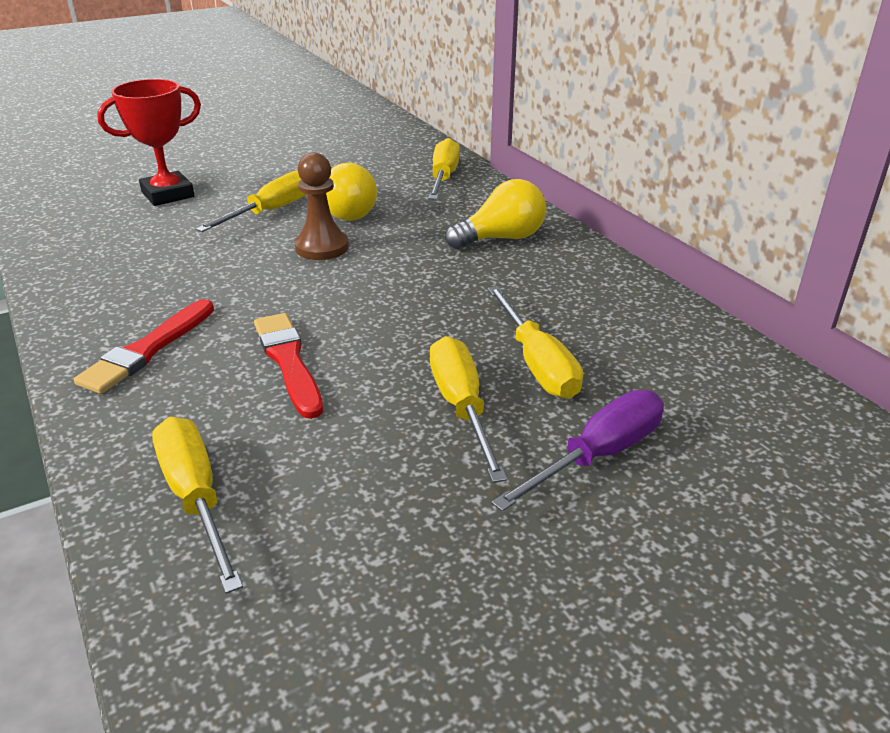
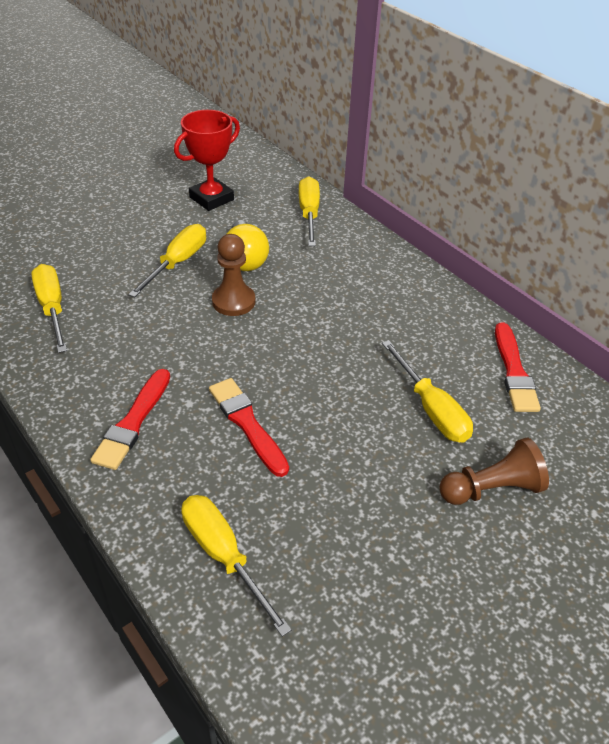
camera: 10 degrees left, 10 degrees up
(168, 194) = (81, 248): red trophy -> red trophy (211, 198)
(461, 407) = (387, 455): yellow screwdriver -> yellow screwdriver (52, 308)
(501, 238) = (374, 281): yellow light bulb -> none
(598, 455) = (491, 489): purple screwdriver -> brown pawn
(662, 333) = (514, 371): none -> red brush

